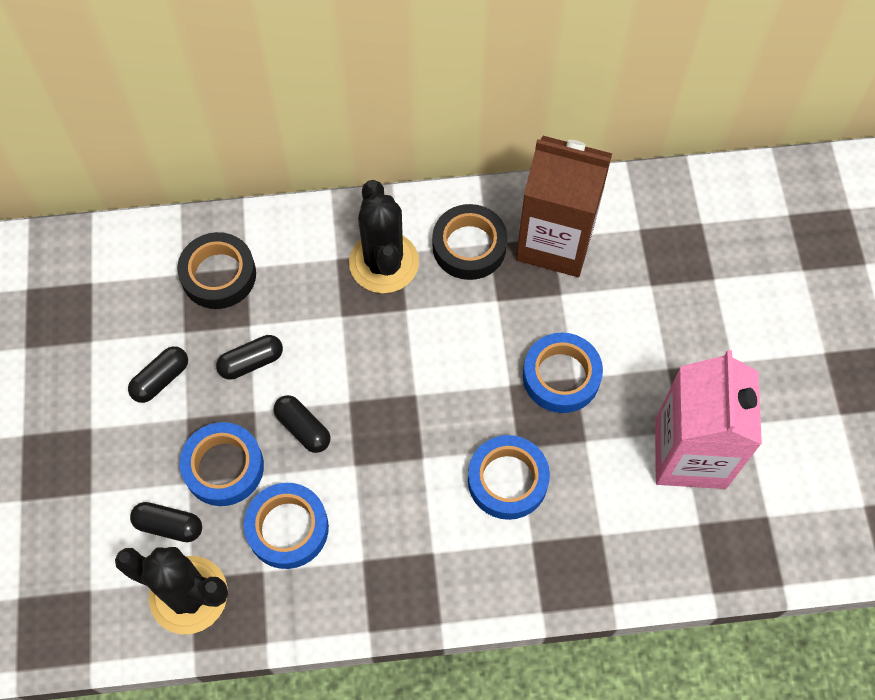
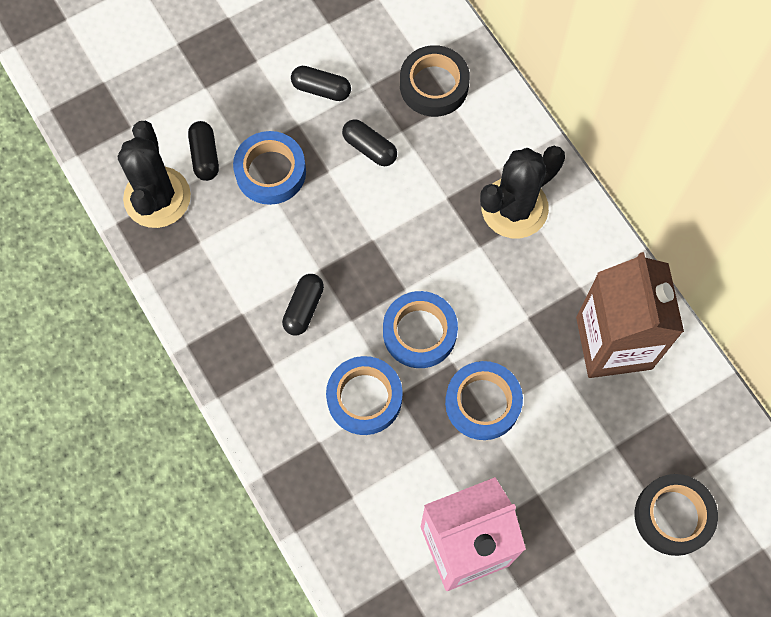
camera: 65 degrees right, 5 degrees up
(287, 528) = (242, 243): blue tape -> blue tape (419, 332)
(303, 428) = (332, 215): black capsule -> black capsule (304, 308)
(469, 246) = (568, 271): black tape -> black tape (673, 516)

